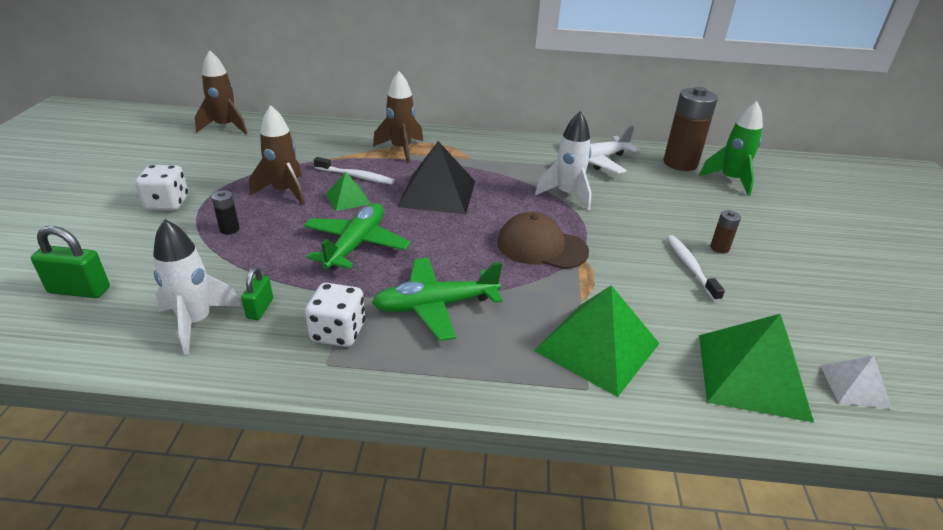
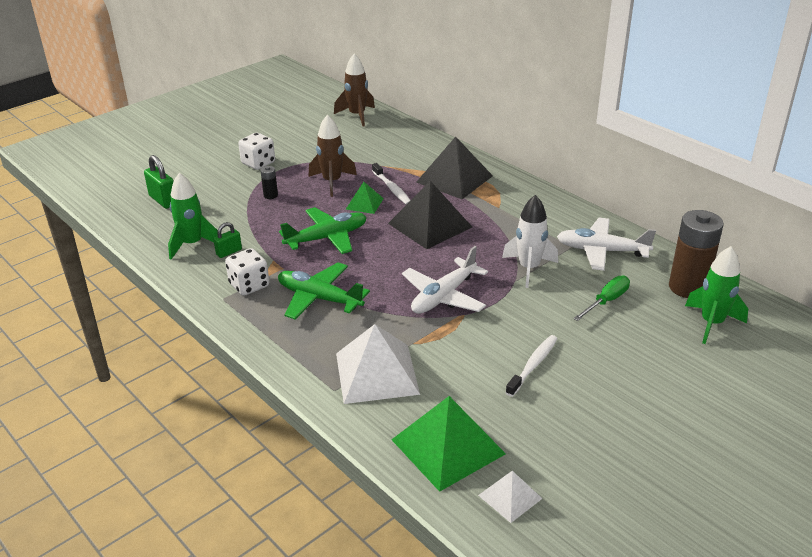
camera: 45 degrees right, 0 degrees up
(196, 322) = (192, 244): white rocket -> green rocket
(401, 149) = (454, 179): brown rocket -> black pyramid
(541, 247) = (443, 296): brown cap -> white plane
(597, 347) = (376, 373): green pyramid -> white pyramid
(653, 194) = (606, 301): none -> green screwdriver
(719, 248) = (585, 366): brown battery -> none

